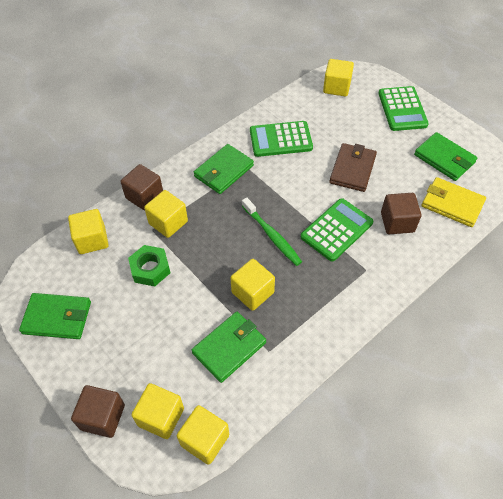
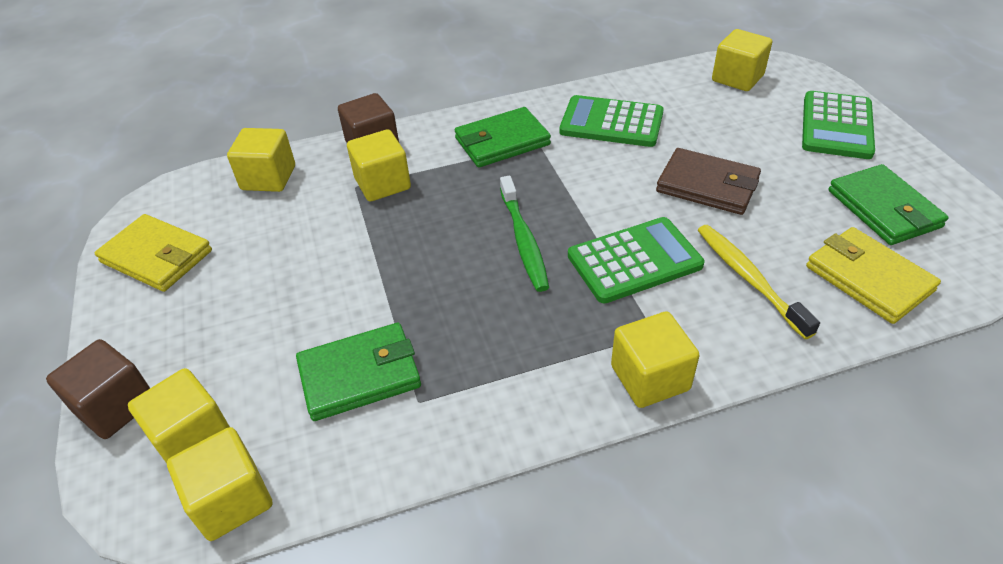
camera: 25 degrees right, 10 degrees down
(57, 318) = (157, 257): green wallet -> yellow wallet
(150, 269) = (319, 233): green nut -> none
(252, 292) = (445, 308): yellow cube -> yellow cube (650, 378)
(352, 169) = (707, 186): brown wallet -> brown wallet turned 75 degrees clockwise
(397, 222) = (749, 278): brown cube -> yellow toothbrush

